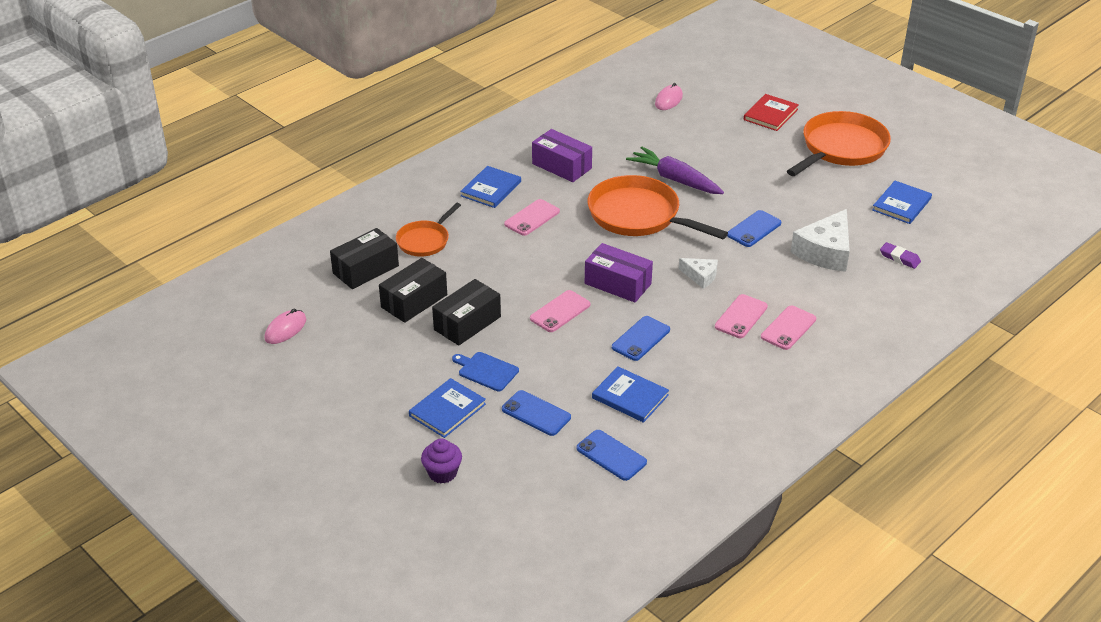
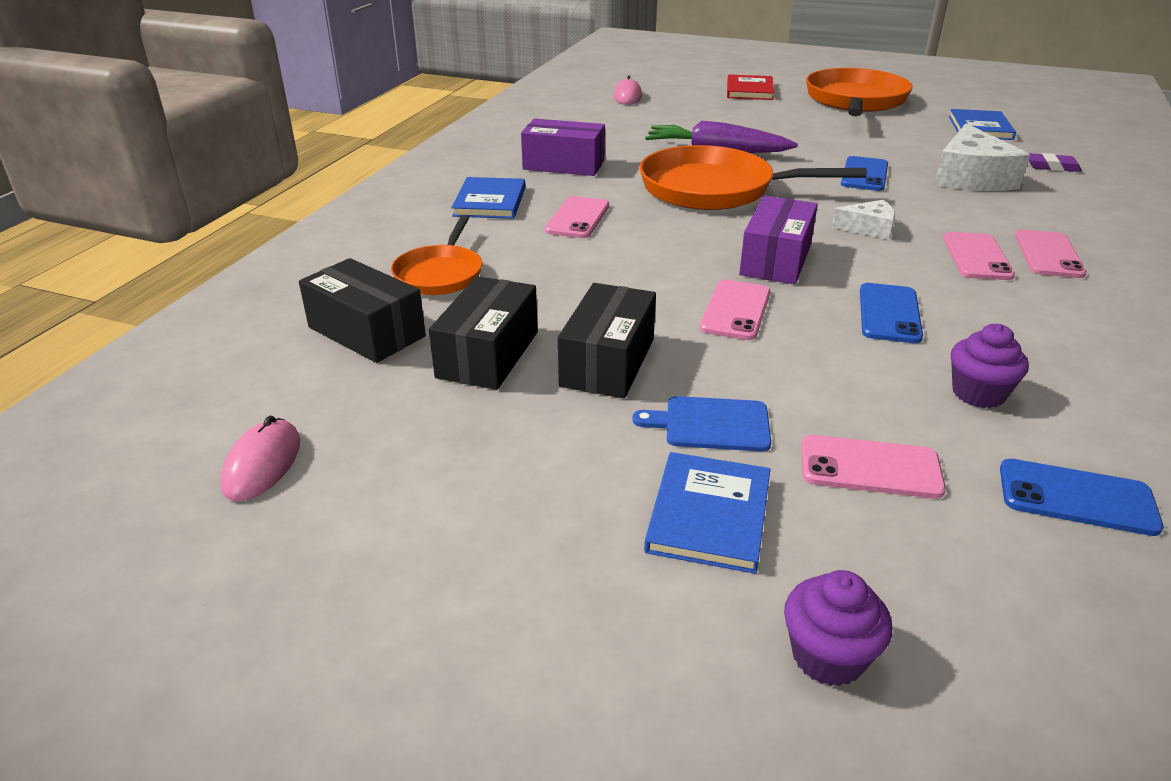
camera: 25 degrees left, 5 degrees down
(366, 269) = (367, 332): black box -> black box turned 75 degrees counterclockwise
(536, 413) = (870, 467): blue phone -> pink phone
(618, 283) = (775, 259): purple box -> purple box turned 75 degrees counterclockwise
(630, 396) = (978, 393): blue book -> purple cupcake

